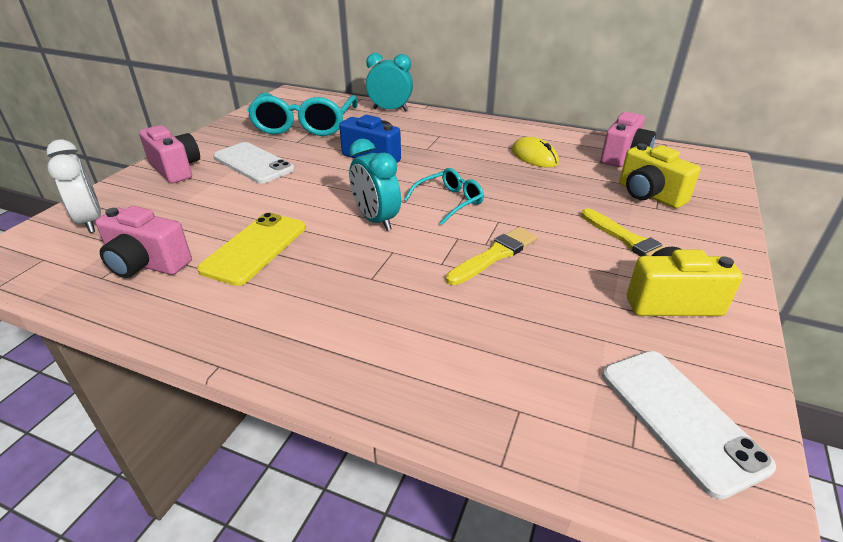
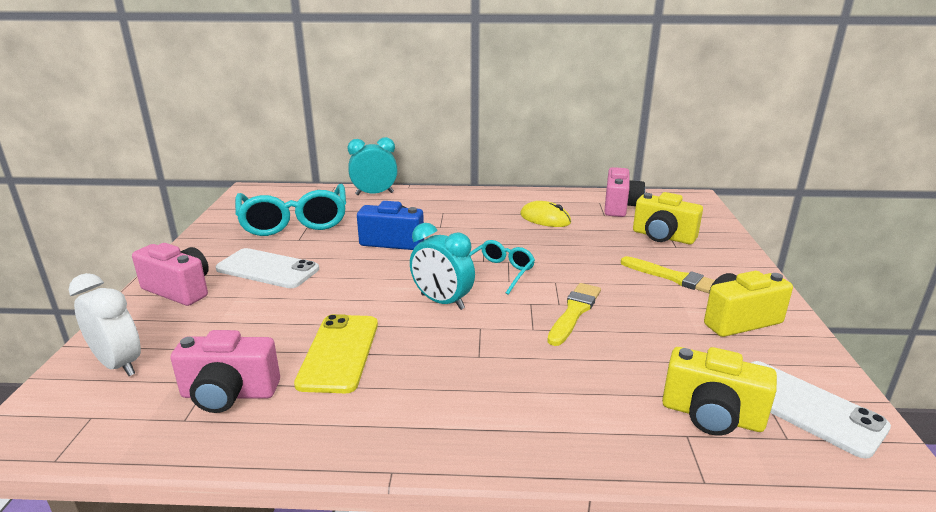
camera: 20 degrees left, 10 degrees down
(561, 397) = (711, 416): none -> yellow camera

